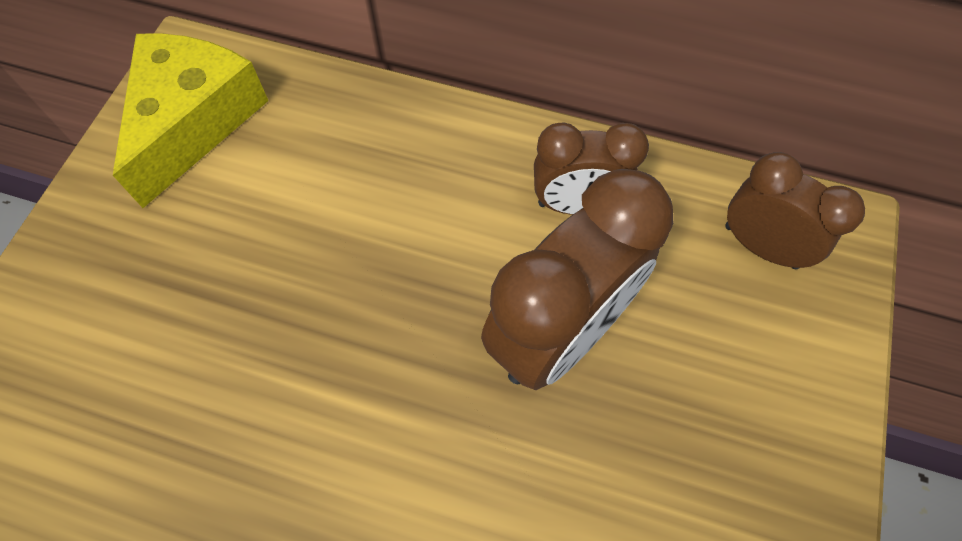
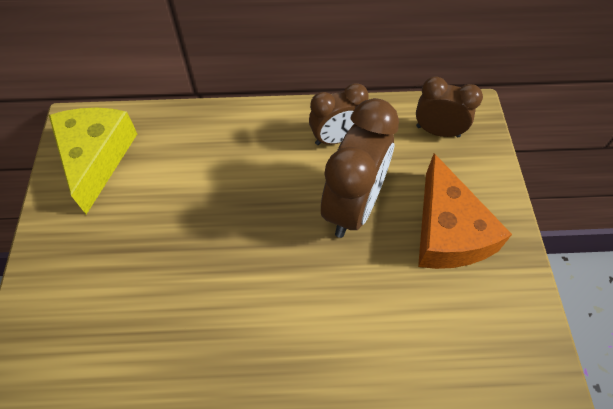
camera: 20 degrees left, 5 degrees down
(708, 437) = (448, 231): none -> orange cheese

